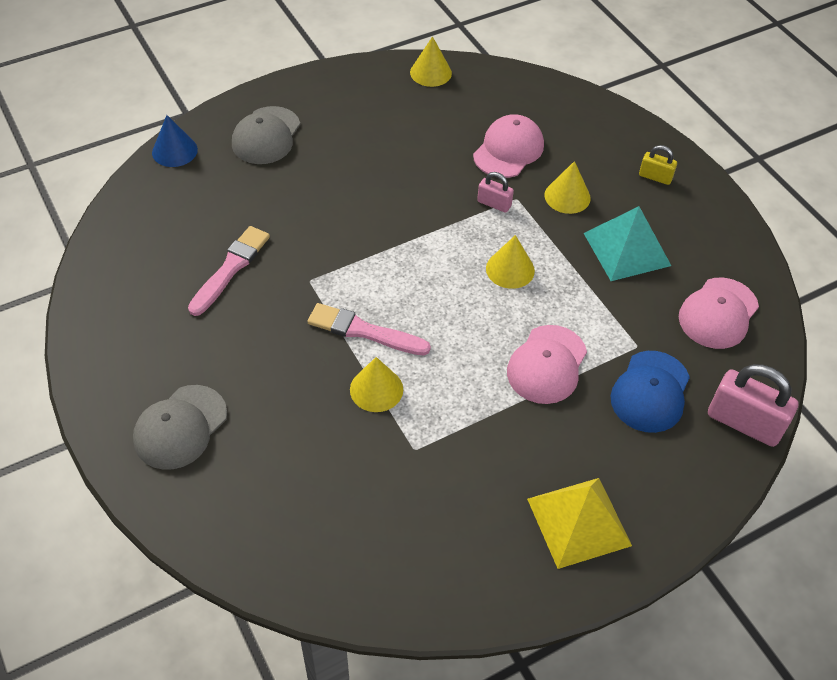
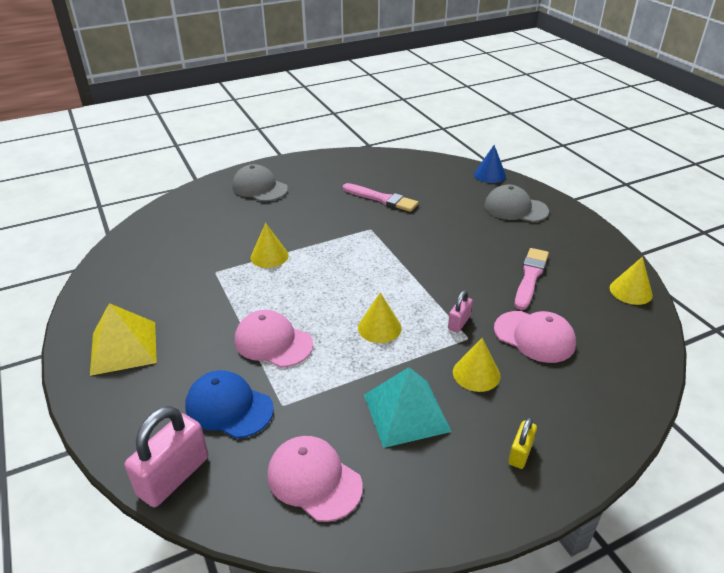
camera: 95 degrees right, 15 degrees down
(364, 331) = (321, 251): pink brush -> pink brush (530, 277)

